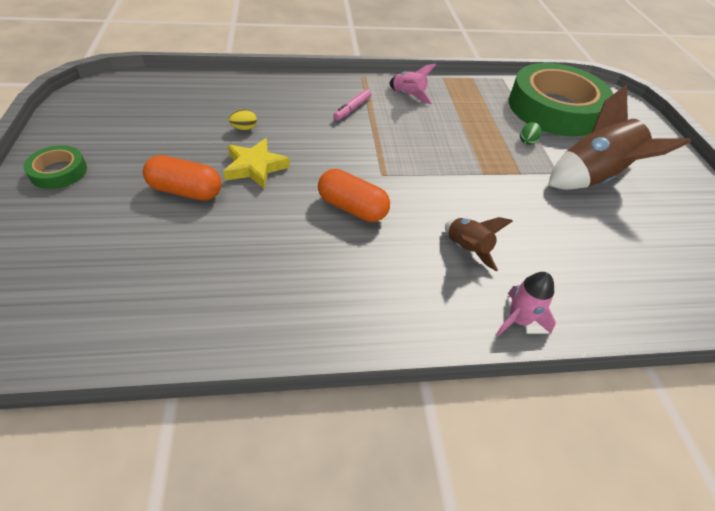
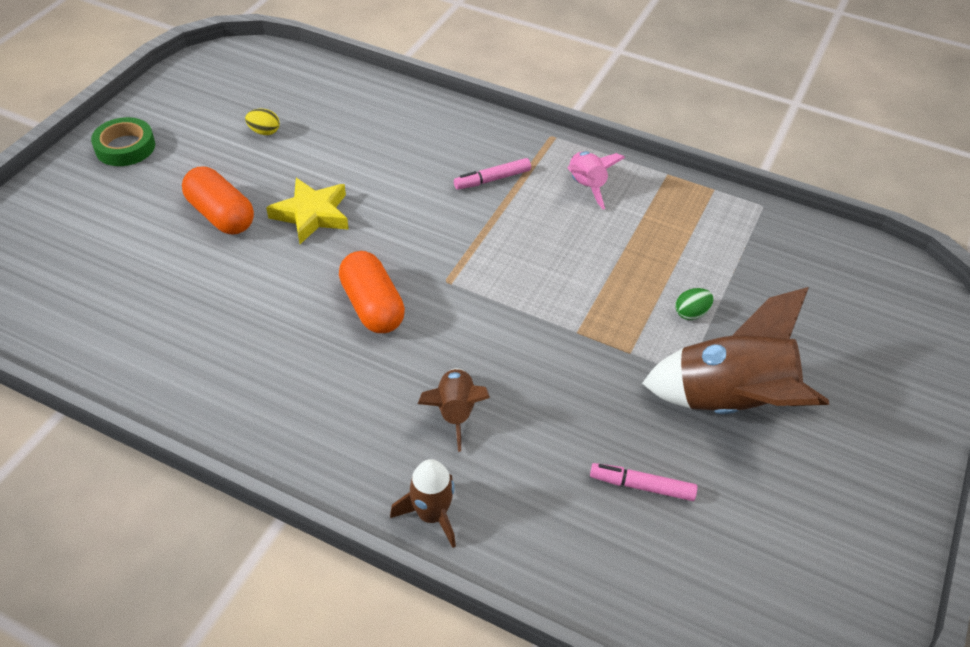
camera: 35 degrees right, 0 degrees up
(244, 128) = (341, 161): yellow egg -> yellow egg (264, 132)
(518, 319) = (432, 514): pink rocket -> brown rocket
(554, 108) = (795, 282): green tape -> none
(602, 241) = (642, 486): none -> pink marker

